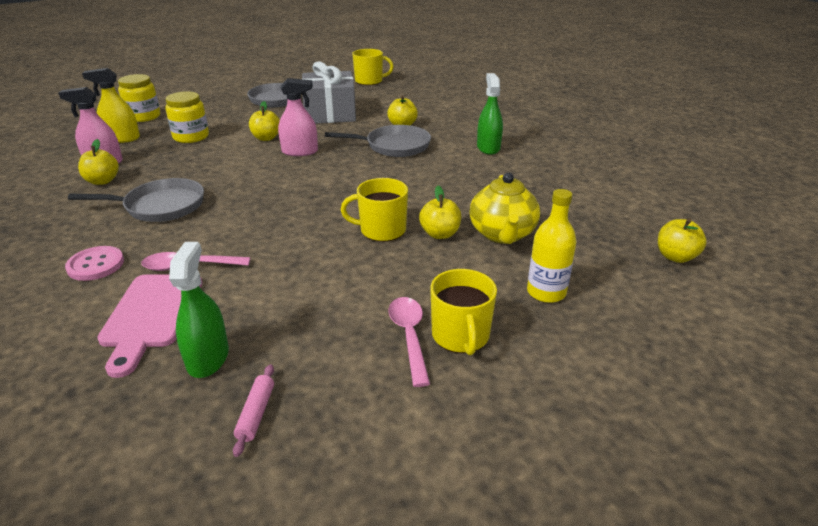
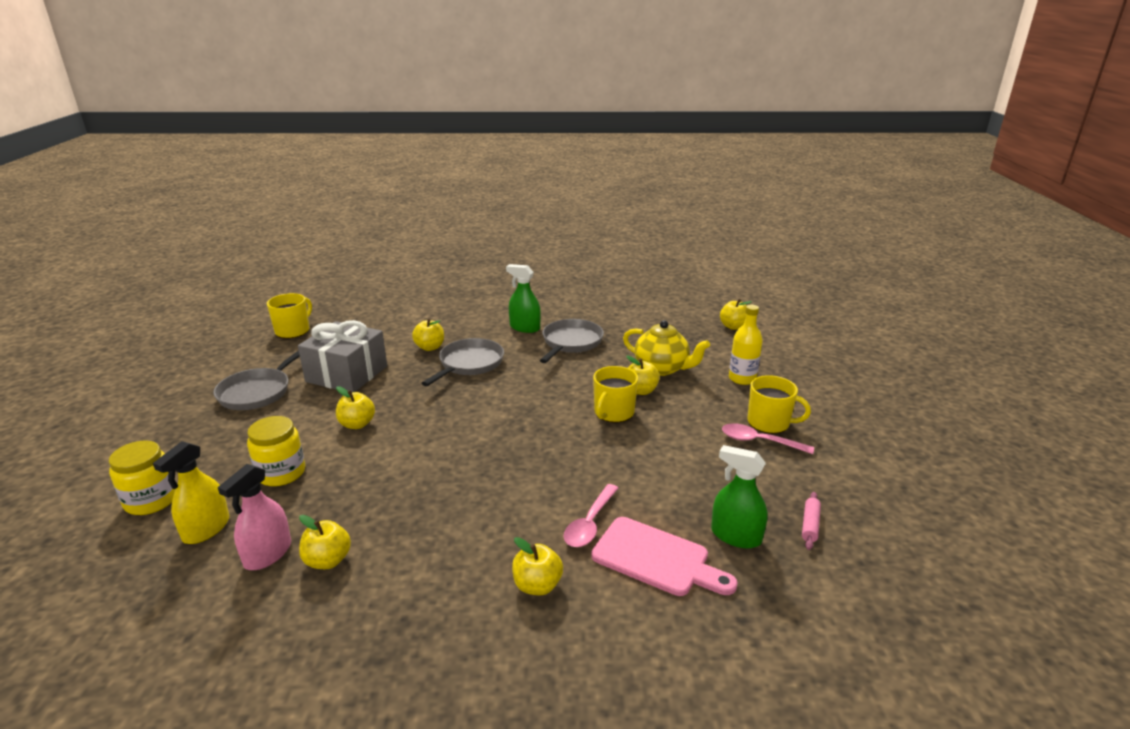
camera: 60 degrees left, 5 degrees down
(96, 265) = (537, 585): pink button -> yellow apple
(160, 206) = (447, 524): grey pan -> grey pan (571, 343)
(256, 413) = (810, 525): pink rolling pin -> pink rolling pin turned 75 degrees clockwise
(300, 151) = (418, 413): pink spray bottle -> none

